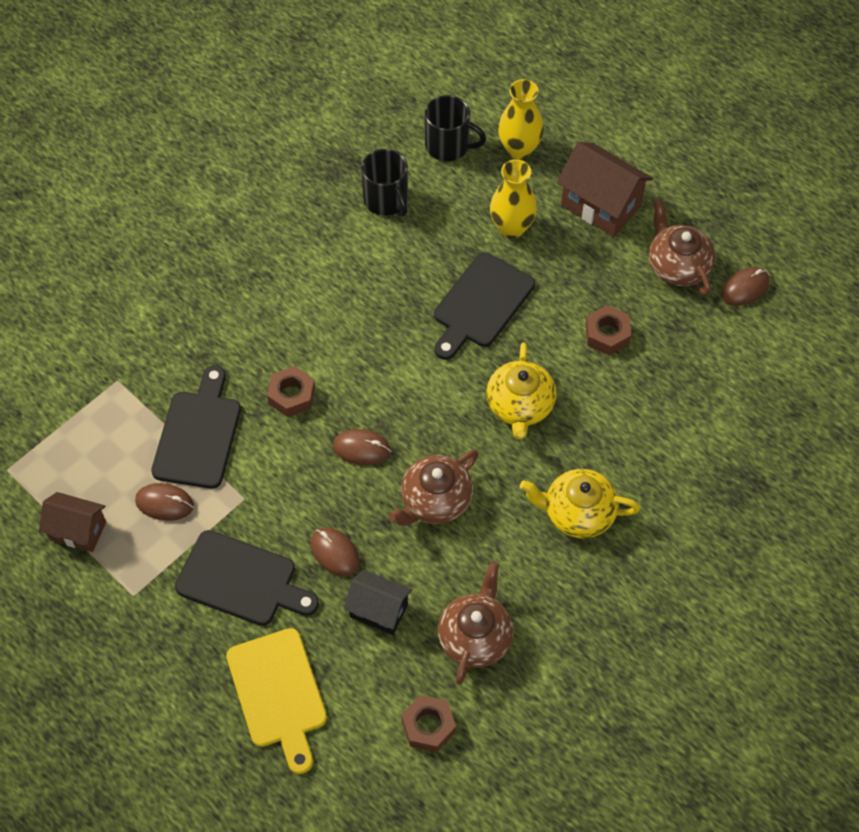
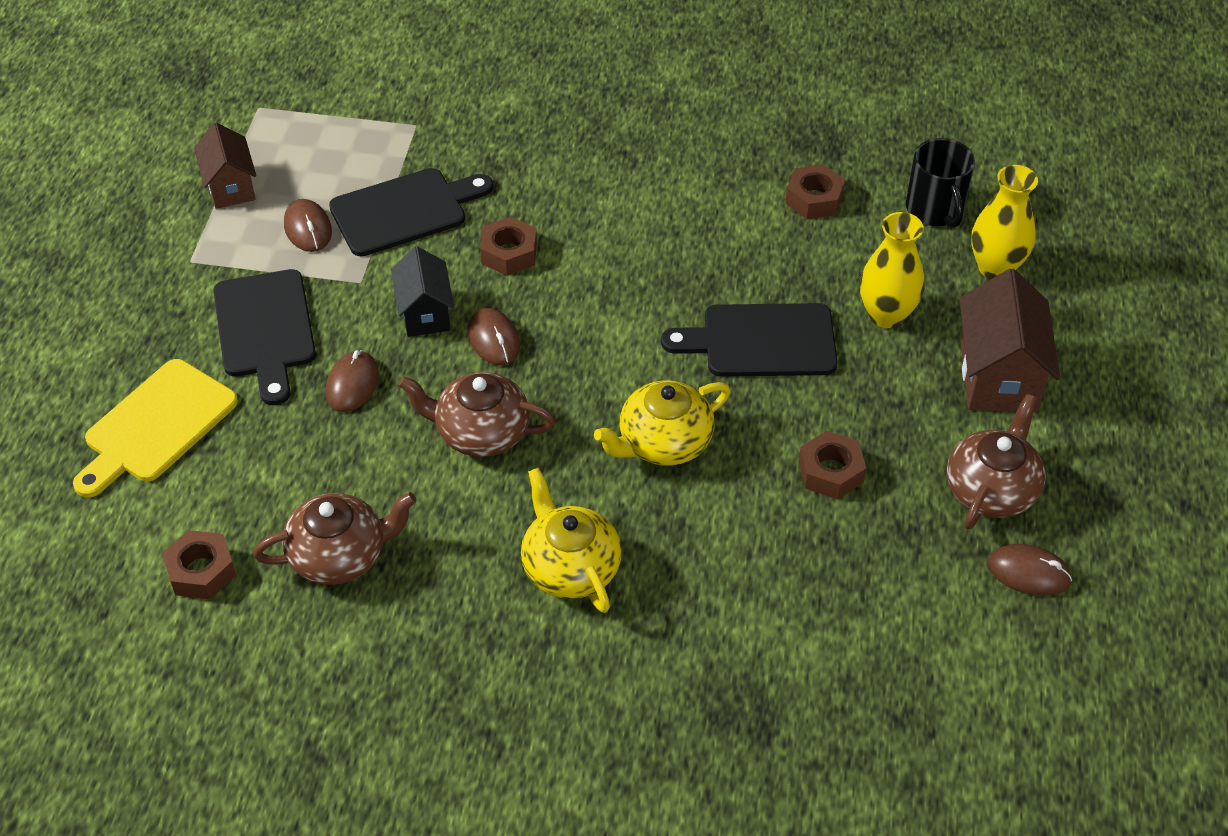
camera: 55 degrees right, 10 degrees down
(378, 611) = (310, 455): black house -> black house (425, 313)
(386, 200) = (814, 199): black mug -> brown nut

